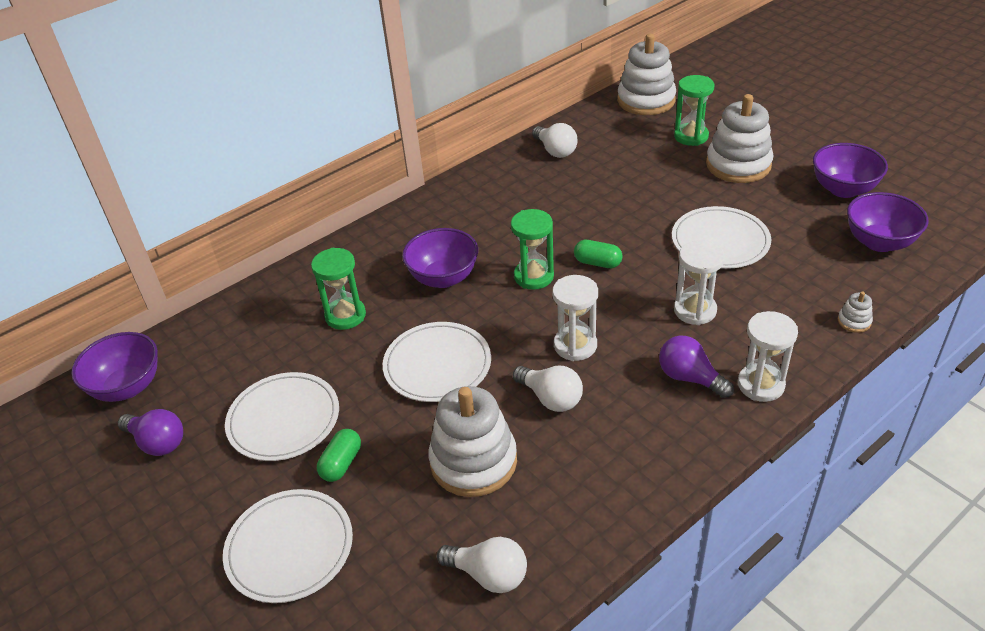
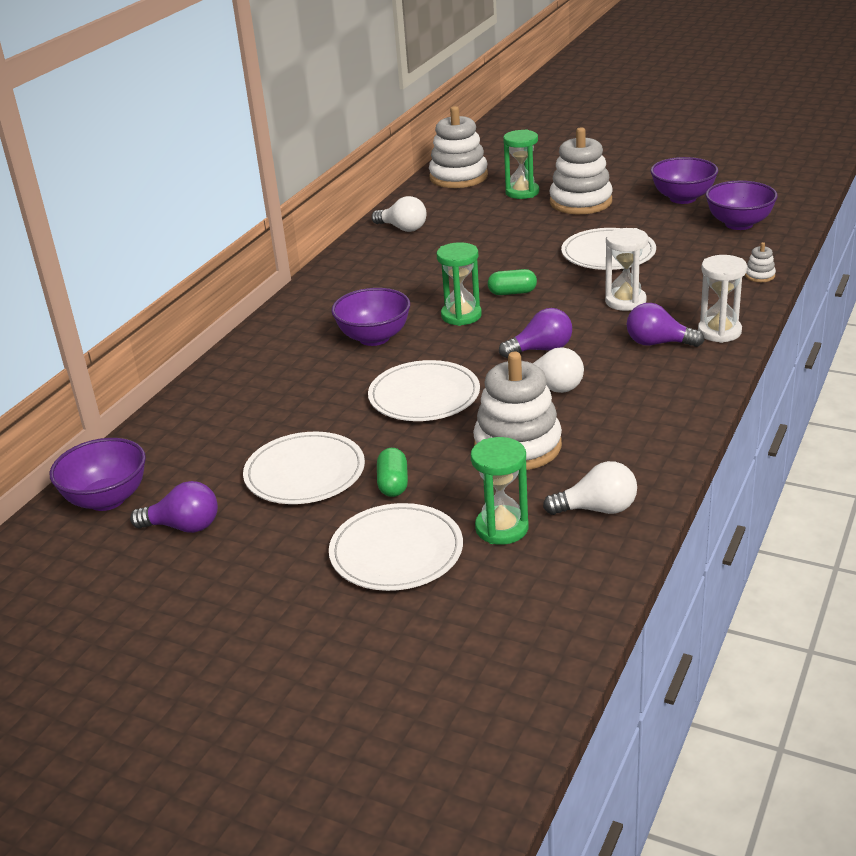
camera: 25 degrees left, 10 degrees down
(345, 316) = (298, 388): green hourglass -> green hourglass (502, 528)
(575, 345) = (541, 349): white hourglass -> purple light bulb

